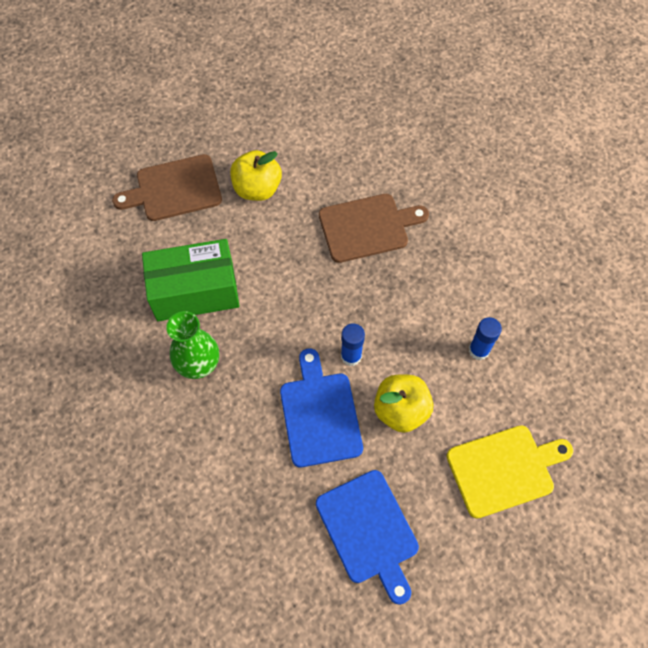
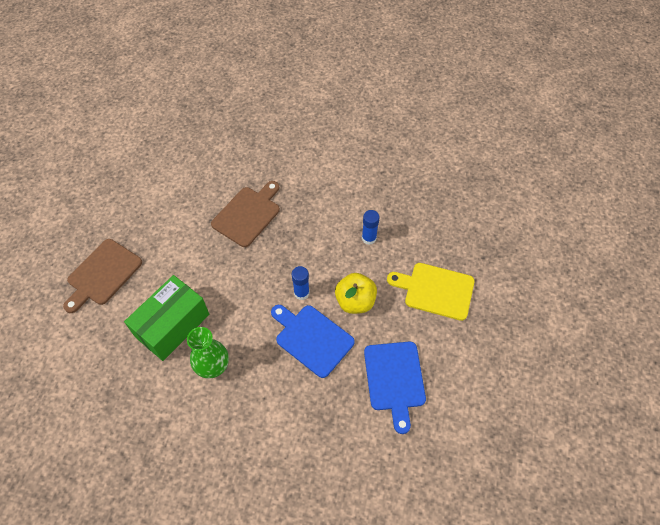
camera: 40 degrees left, 5 degrees down
(257, 189) = (159, 238): yellow apple -> none
(369, 531) = (394, 379): blue cutting board -> blue cutting board turned 60 degrees clockwise
(504, 469) = (435, 290): yellow cutting board -> yellow cutting board turned 105 degrees counterclockwise

